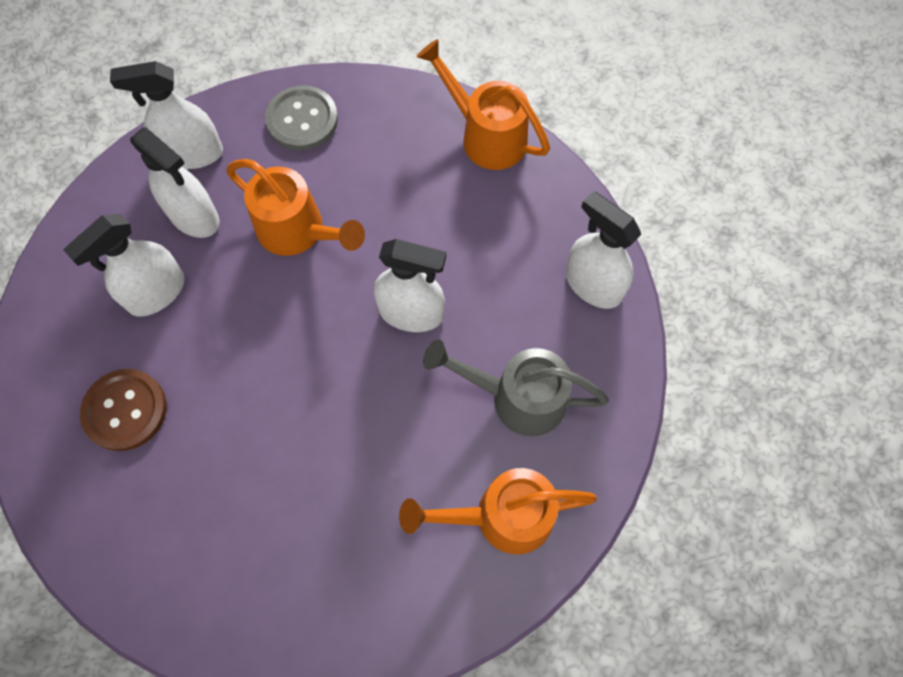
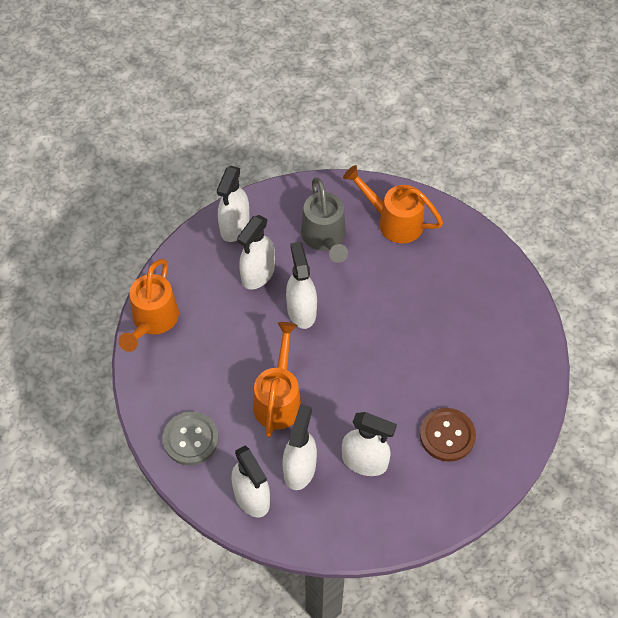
camera: 115 degrees left, 10 degrees down
(498, 282) = (258, 274): none -> white spray bottle
(502, 516) = (394, 221): orange watering can -> orange watering can turned 150 degrees clockwise

